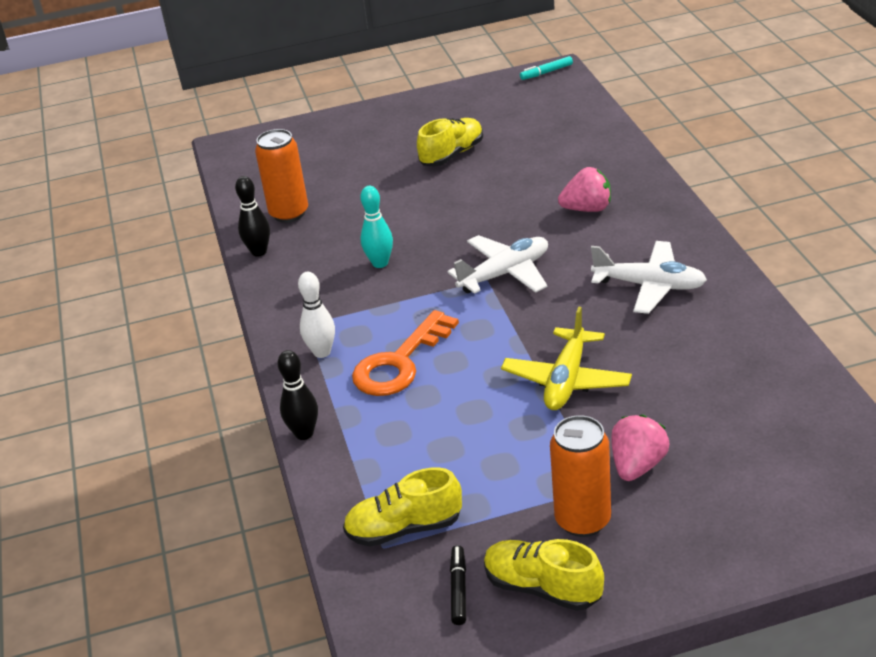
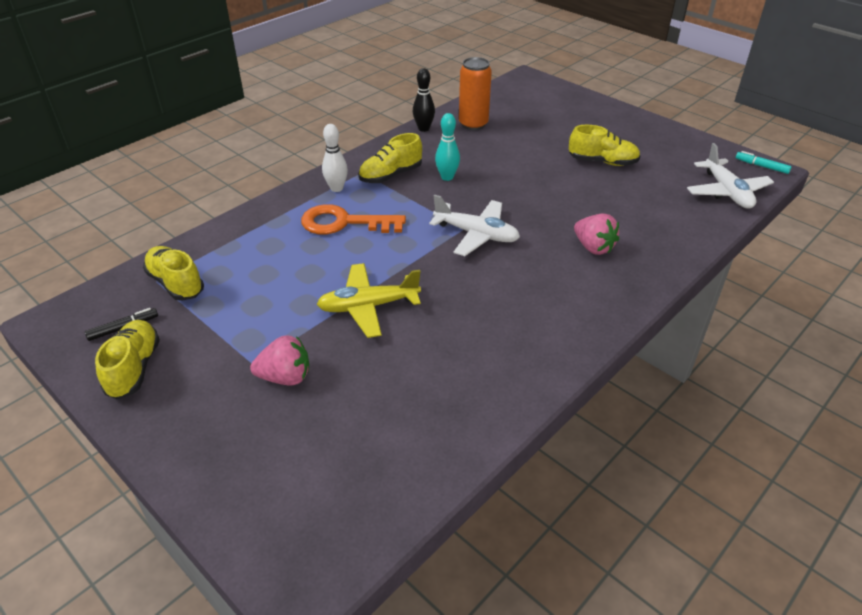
camera: 55 degrees right, 5 degrees up
(304, 433) = (252, 210): black bowling pin -> none
(335, 303) = (391, 175): none -> yellow shoe
(583, 520) = (212, 366): orange can -> none
(650, 286) = (517, 314): white plane -> white plane (727, 192)

